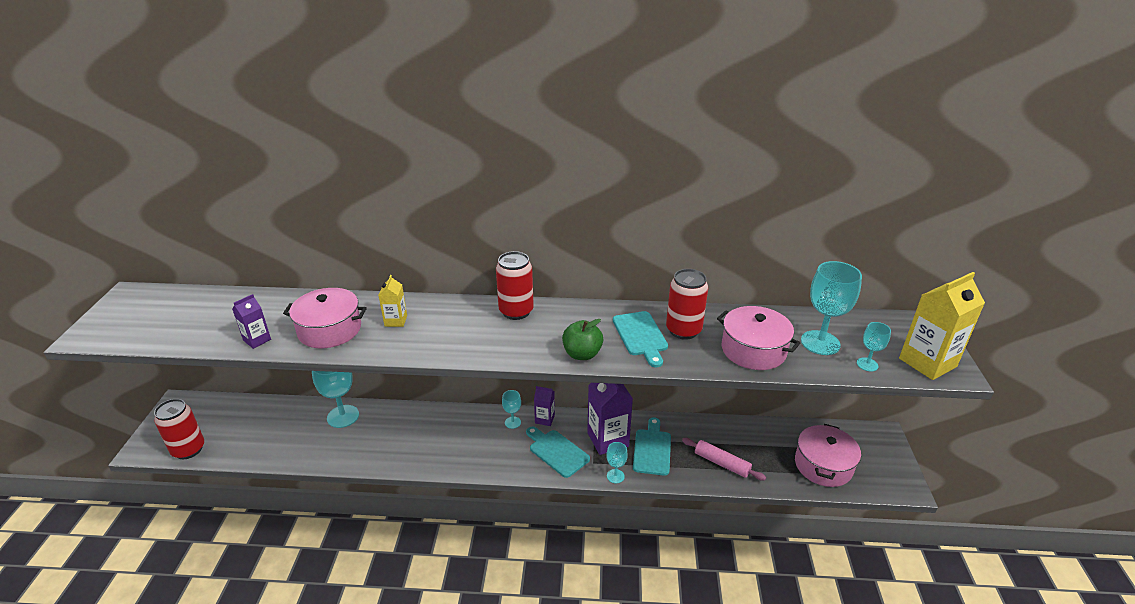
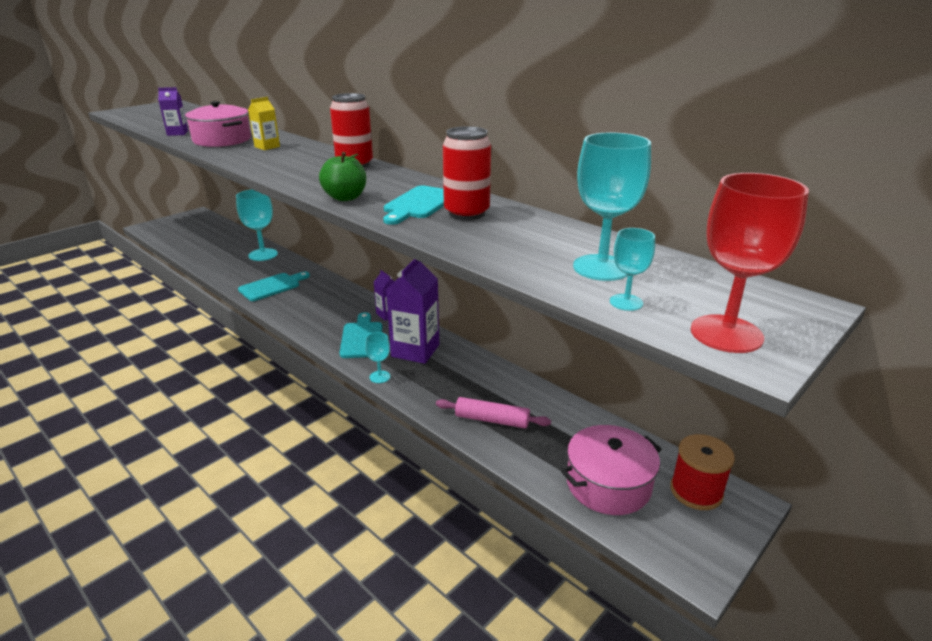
camera: 40 degrees right, 5 degrees down
(188, 449) = (164, 236): red can -> none
(512, 422) = (361, 305): turquoise goblet -> none
(652, 449) = (442, 376): turquoise cutting board -> turquoise cutting board (272, 286)
(721, 463) = (492, 420): pink rolling pin -> pink rolling pin turned 60 degrees counterclockwise
(753, 350) = (507, 246): pink pot -> none
(860, 442) = (696, 491): none -> red spool
(927, 362) = (726, 334): yellow carton -> red goblet

